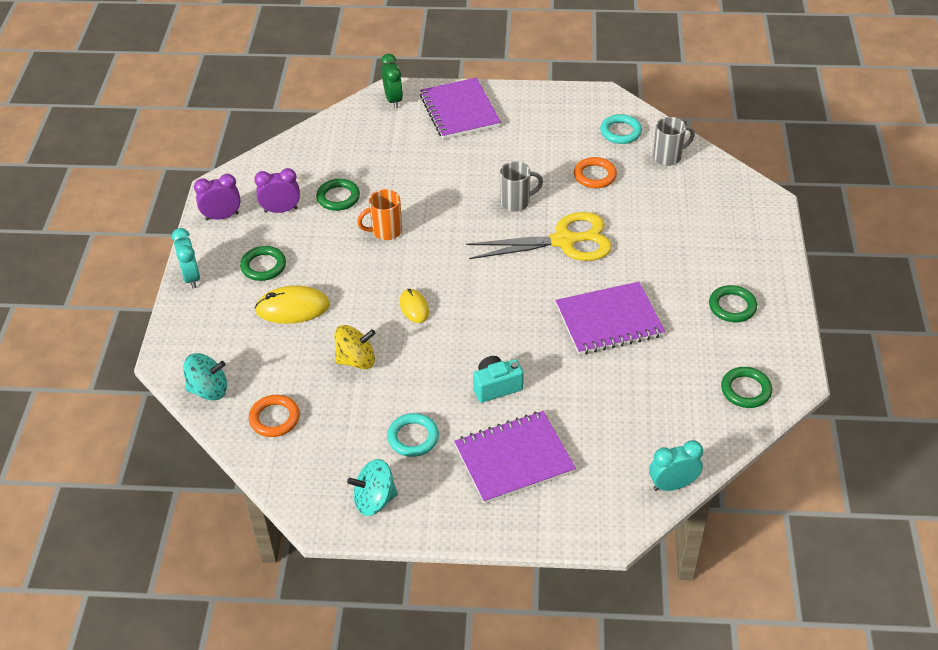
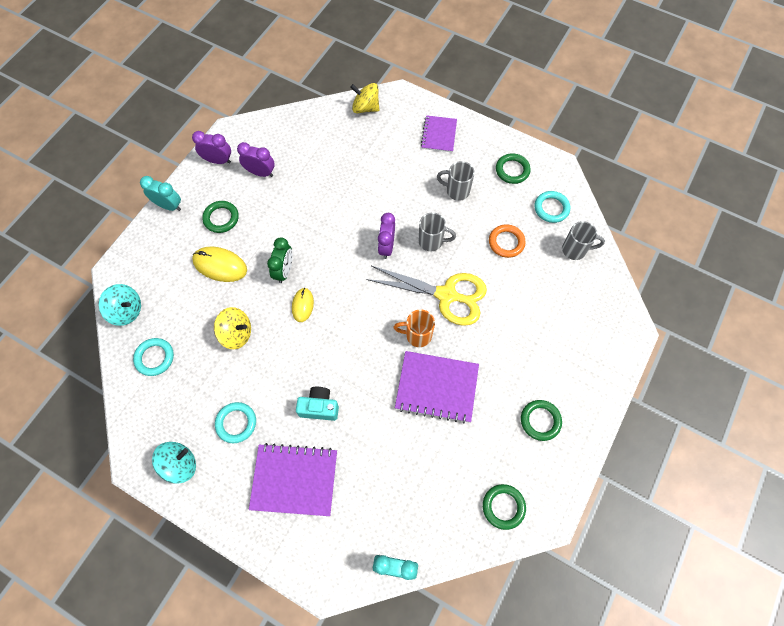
camera: 25 degrees right, 20 degrees up
(191, 277) = (169, 206): turquoise clock -> turquoise clock turned 105 degrees clockwise
(274, 418) = (155, 358): orange ring -> turquoise ring
(338, 197) = (306, 179): green ring -> green ring (512, 170)
(361, 114) = (365, 108): none -> yellow spinning top
(374, 500) = (180, 464): turquoise spinning top -> turquoise spinning top turned 135 degrees clockwise
(385, 231) = (322, 225): orange mug -> orange mug (417, 335)
(393, 100) = (396, 104): green clock -> green clock (284, 271)
(459, 111) = (438, 135): purple notebook -> purple notebook, size x0.63
(471, 224) = (386, 247): none -> purple clock
(512, 151) = (456, 191): none -> grey mug

